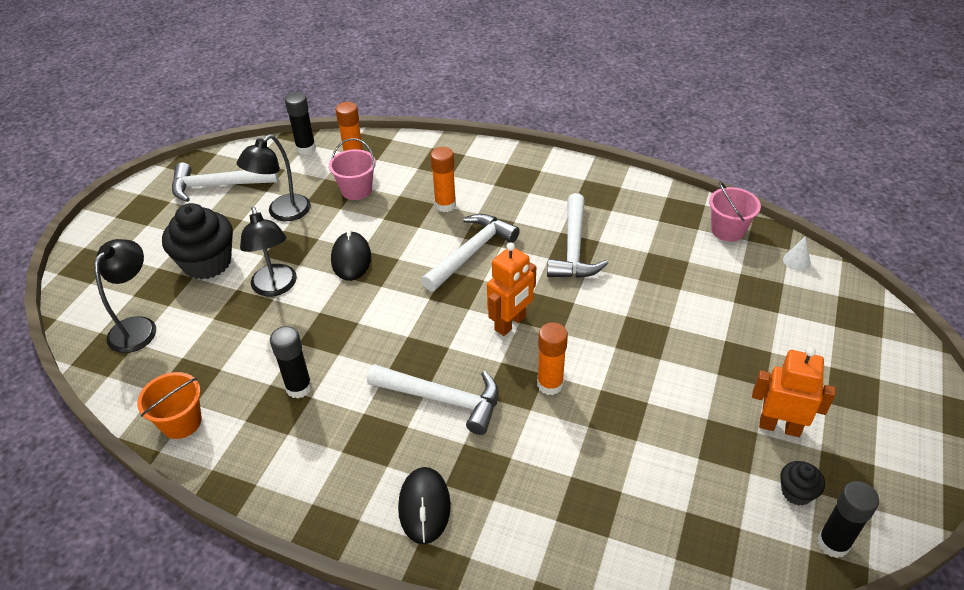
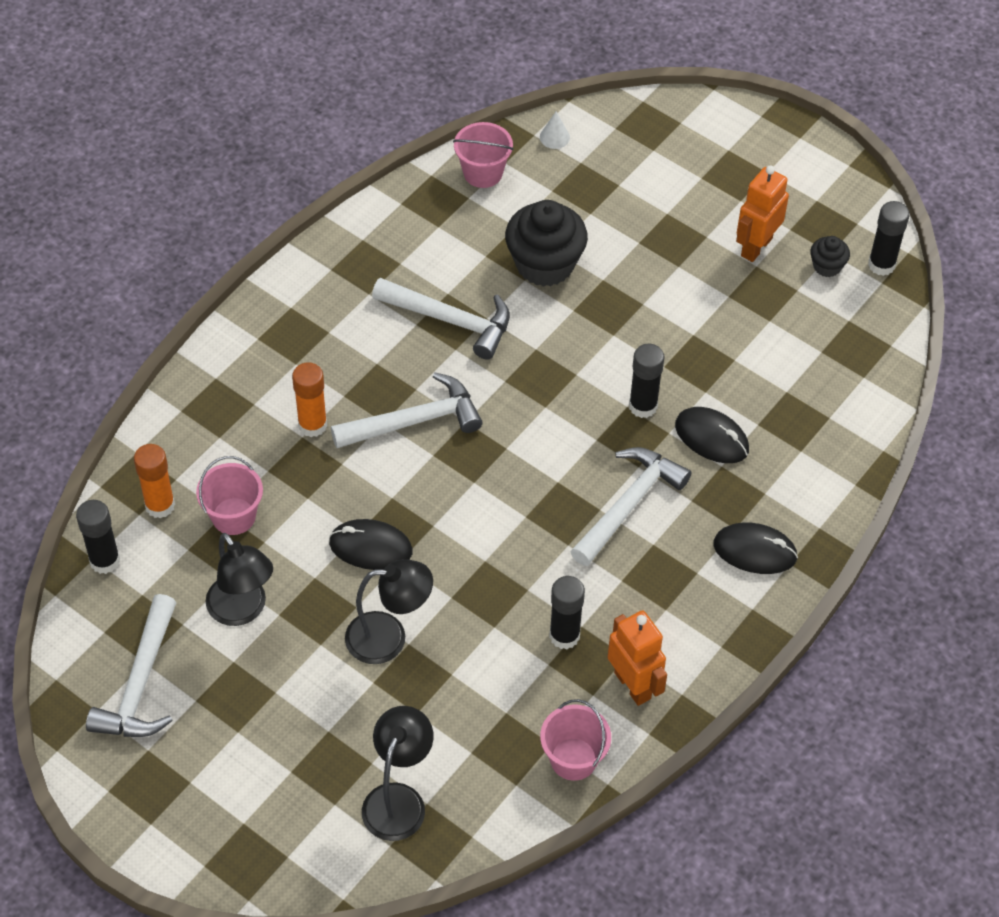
camera: 75 degrees left, 10 degrees up
(138, 327) = (398, 799): black lamp -> black lamp turned 75 degrees clockwise
(181, 422) = (573, 759): orange bucket -> pink bucket
(207, 263) = (307, 711): black cupcake -> black cupcake (545, 264)
(471, 253) = (414, 421): white hammer -> white hammer turned 105 degrees clockwise
(510, 323) = (545, 415): orange robot -> orange robot (633, 685)
(538, 442) = (711, 438): none -> black mouse
(550, 384) = (643, 406): orange glue stick -> black glue stick

